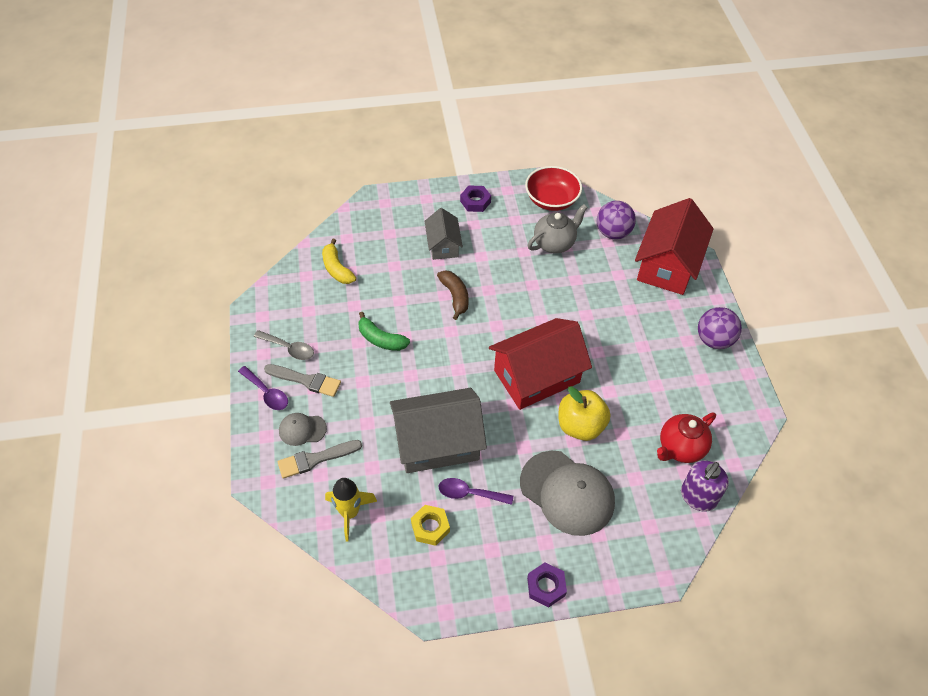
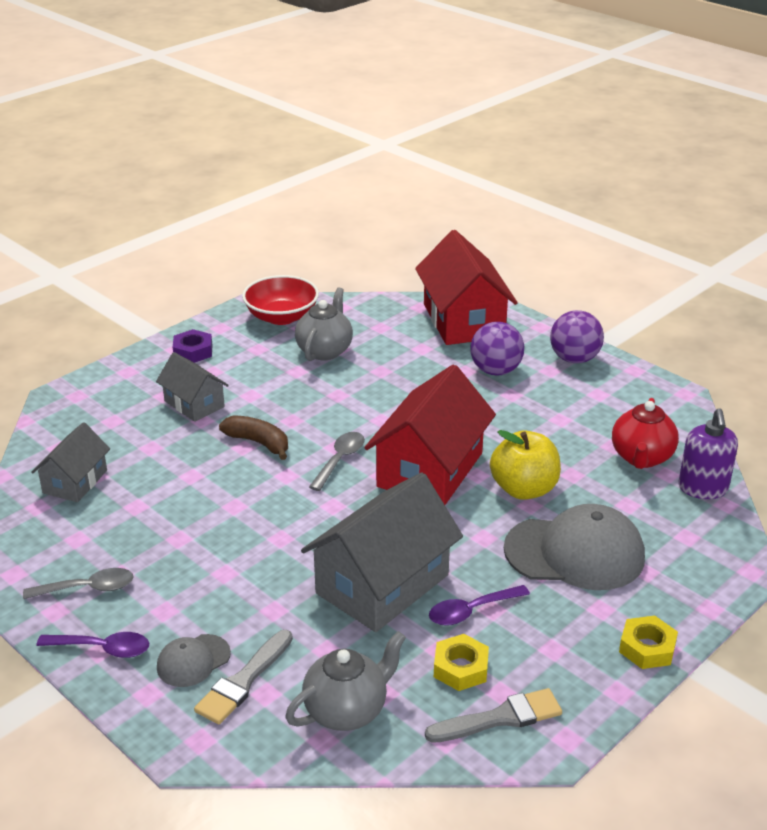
camera: 35 degrees left, 20 degrees down
(306, 380) = (146, 609): grey brush -> grey brush (500, 718)
(337, 269) = (75, 482): yellow banana -> grey house
(350, 513) = (347, 710): yellow rocket -> grey teapot
(381, 339) = (206, 522): green banana -> none
(490, 337) = (340, 460): none -> grey spoon
(546, 586) = (647, 648): purple nut -> yellow nut
(613, 233) = (378, 318): purple ball -> purple ball (495, 371)

